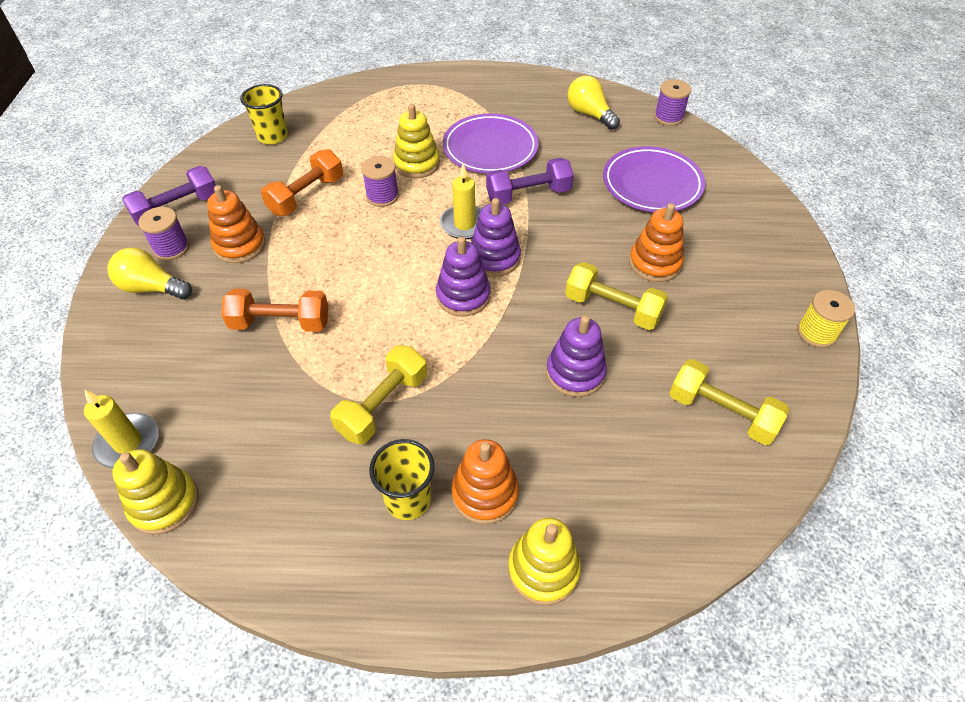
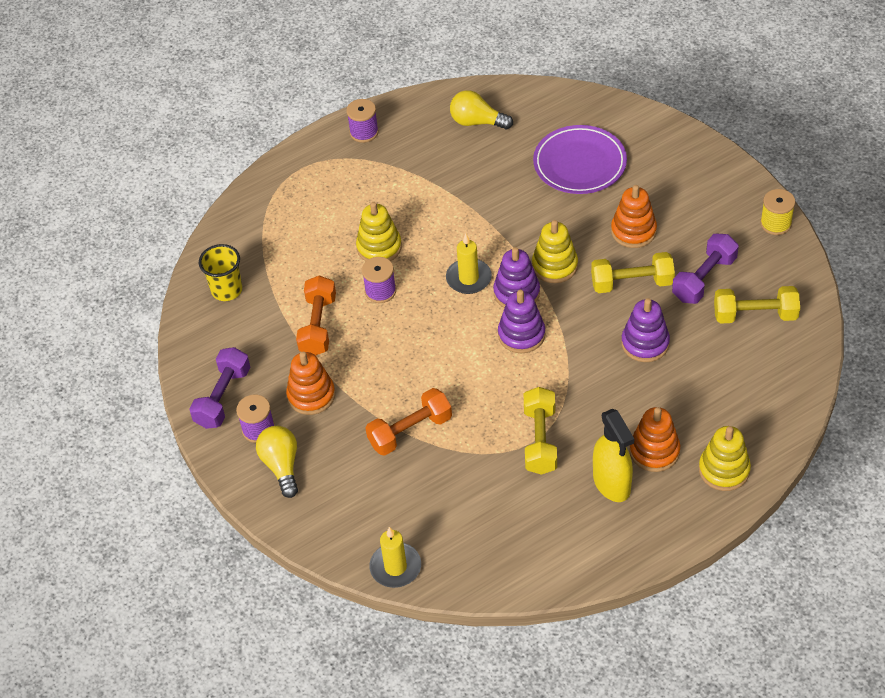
camera: 30 degrees left, 0 degrees up
(152, 288) = (282, 466): yellow light bulb -> yellow light bulb turned 90 degrees clockwise
(164, 503) = (462, 582): yellow stacking toy -> yellow stacking toy (554, 266)
(408, 499) = (612, 483): yellow cup -> yellow spray bottle
(490, 148) = (425, 200): purple plate -> none
(528, 195) = (494, 225): purple dumbbell -> purple dumbbell (704, 279)
(668, 117) = (543, 91): purple spool -> purple spool (364, 132)

